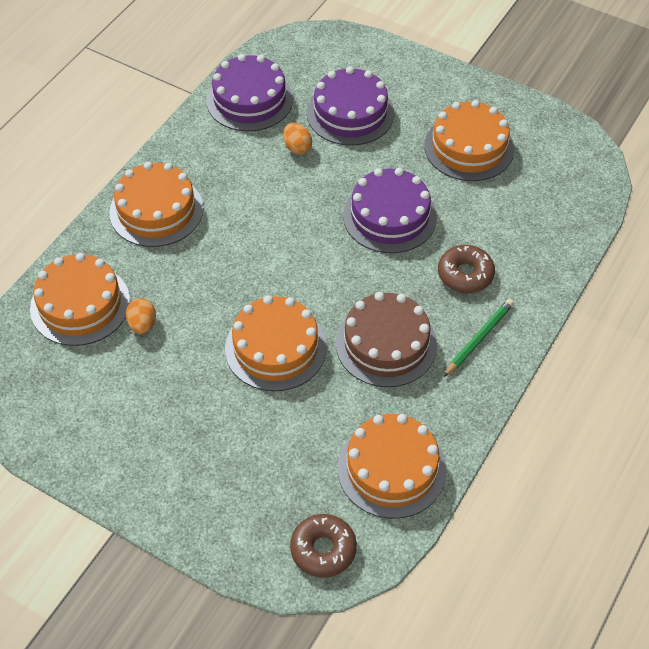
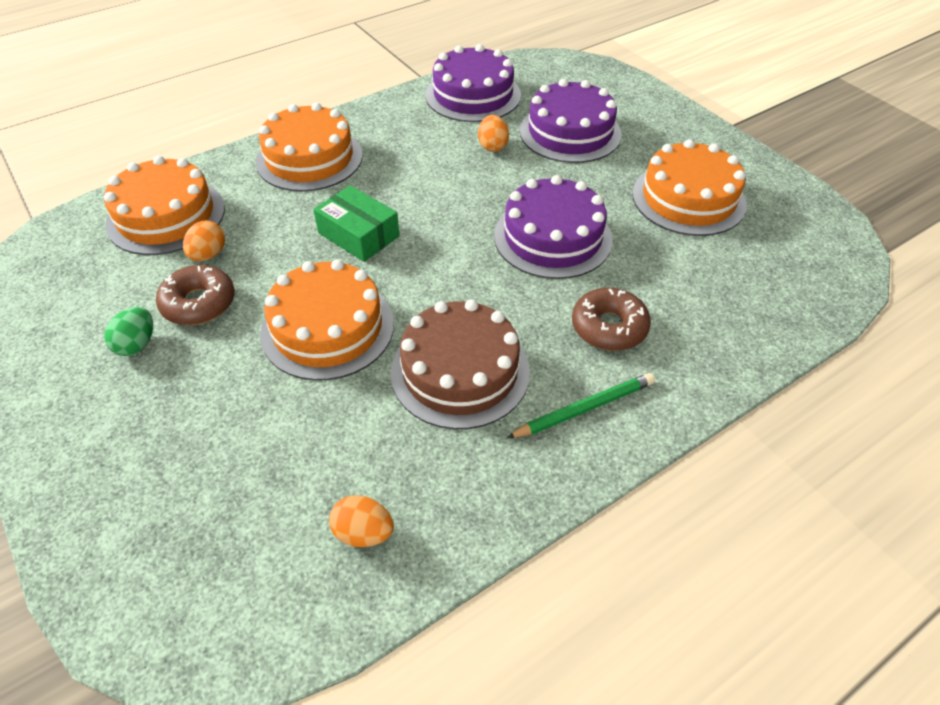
camera: 25 degrees right, 5 degrees down
(147, 412) = (137, 344): none -> green egg
(245, 265) = (358, 234): none -> green box
(323, 549) = (196, 608): brown donut -> brown donut (199, 303)
(391, 469) = (363, 533): orange cake -> orange egg

